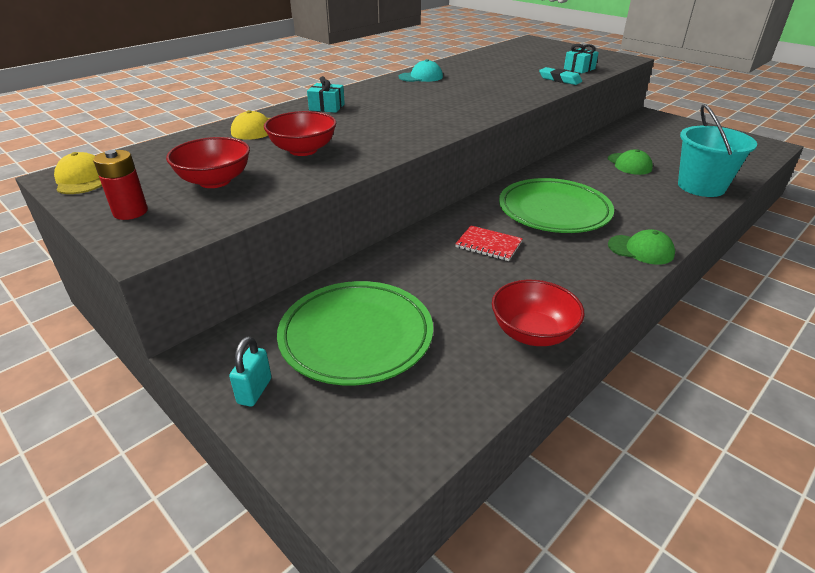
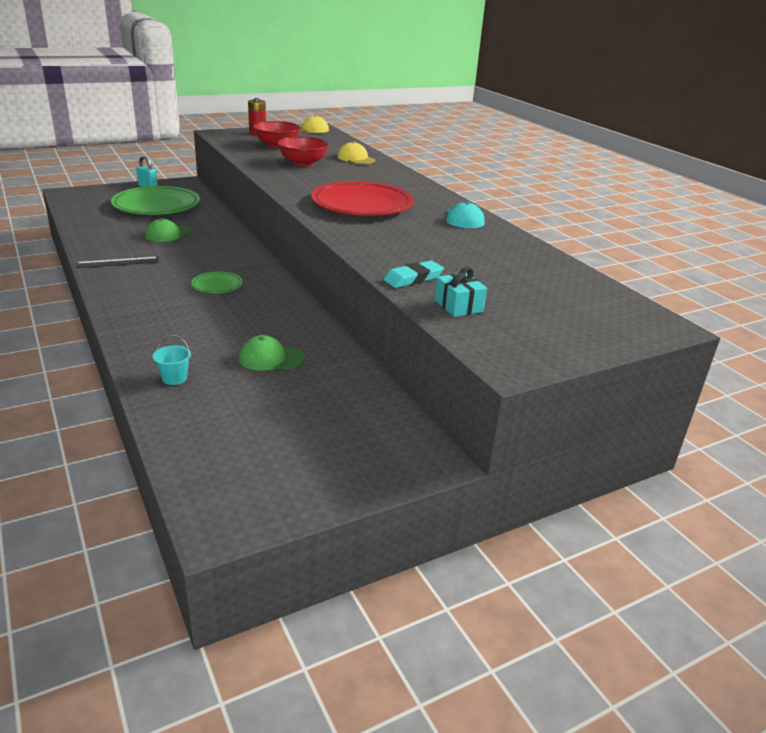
camera: 105 degrees right, 5 degrees down
(327, 107) = (390, 178): turquoise gift -> none
(429, 107) = (362, 205): none -> red plate
(488, 245) = (198, 250): red notebook -> none
(532, 333) = (97, 239): red bowl -> none
(554, 211) = (217, 285): green plate -> green plate, size x0.46
(577, 284) = (118, 262): none -> black ruler
(641, 250) = (120, 297): green cap -> green cap (167, 234)
(701, 186) = (174, 378): turquoise bucket -> turquoise bucket, size x0.41

